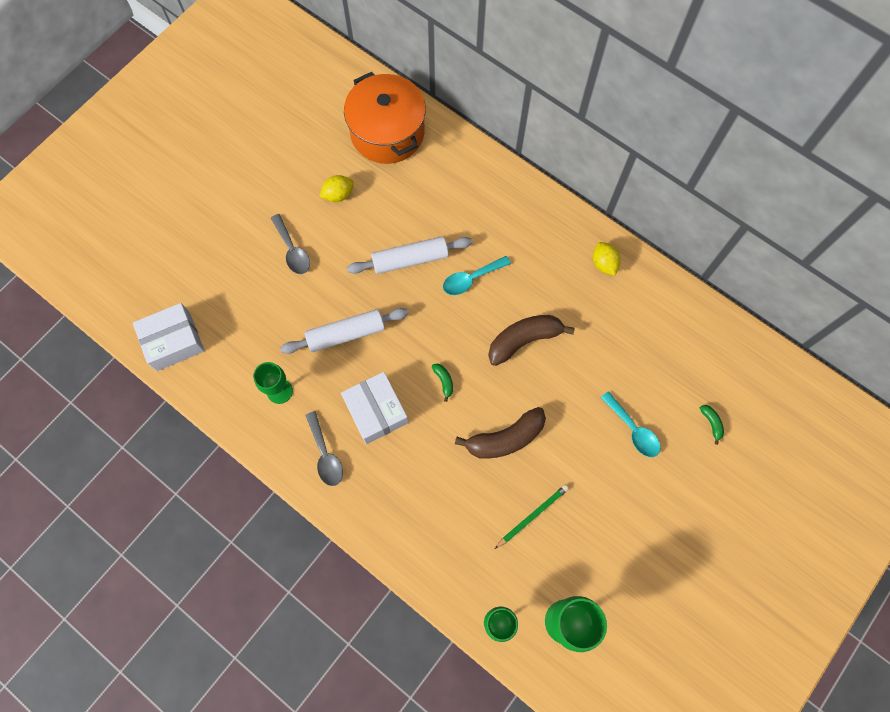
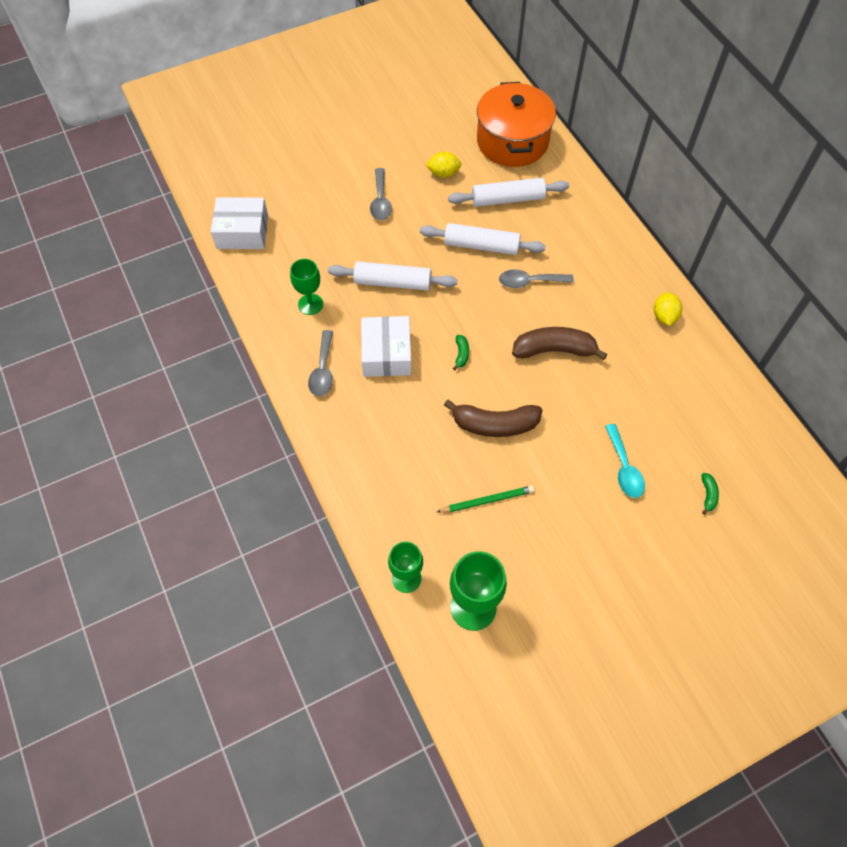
camera: 25 degrees right, 10 degrees down
(412, 198) = (508, 199): none -> white rolling pin
(471, 279) = (530, 282): turquoise spoon -> grey spoon

